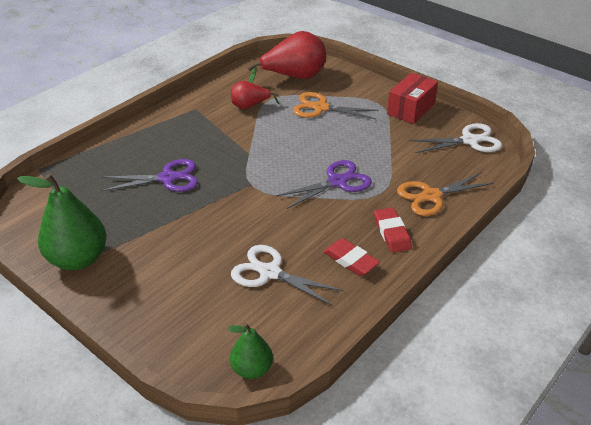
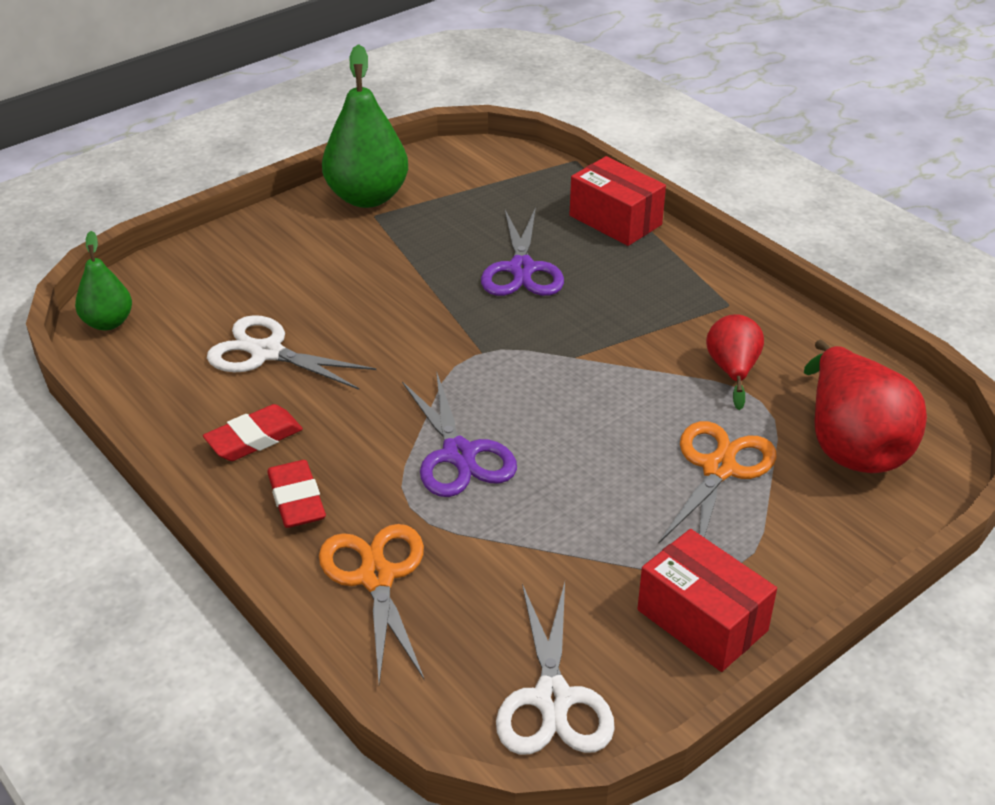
camera: 100 degrees right, 0 degrees up
(113, 148) = (615, 220): none -> red box
(270, 272) = (266, 352): white scissors -> white scissors turned 105 degrees counterclockwise
(392, 233) = (297, 499): red eraser -> red eraser turned 75 degrees clockwise

